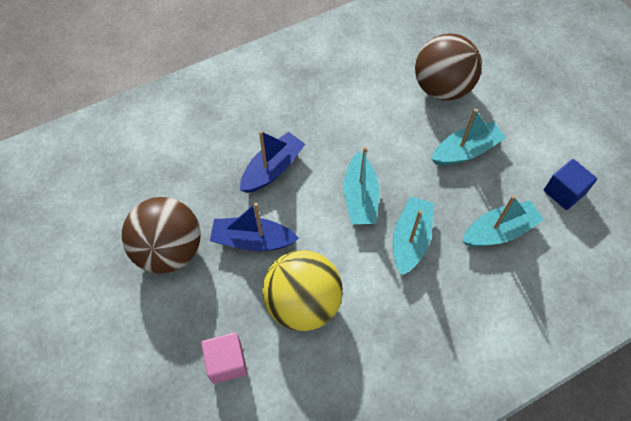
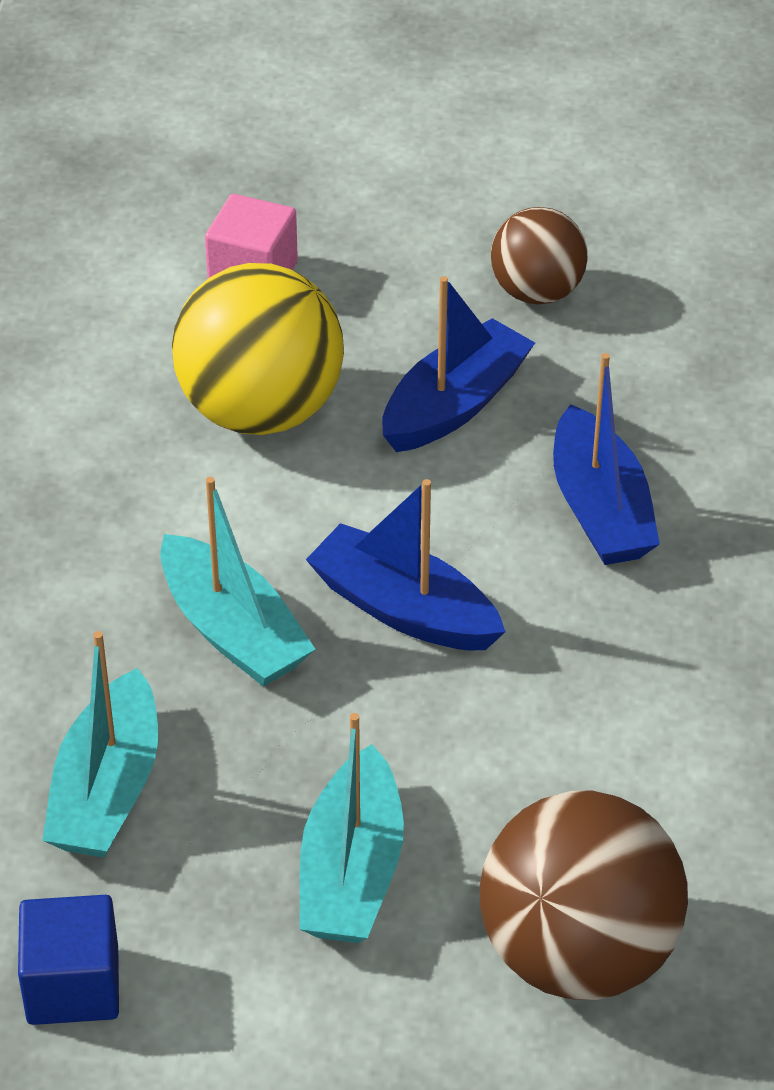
camera: 125 degrees right, 15 degrees down
(169, 250) = (537, 292): brown ball -> brown ball, size x0.60
(360, 197) = (404, 609): turquoise boat -> blue boat

